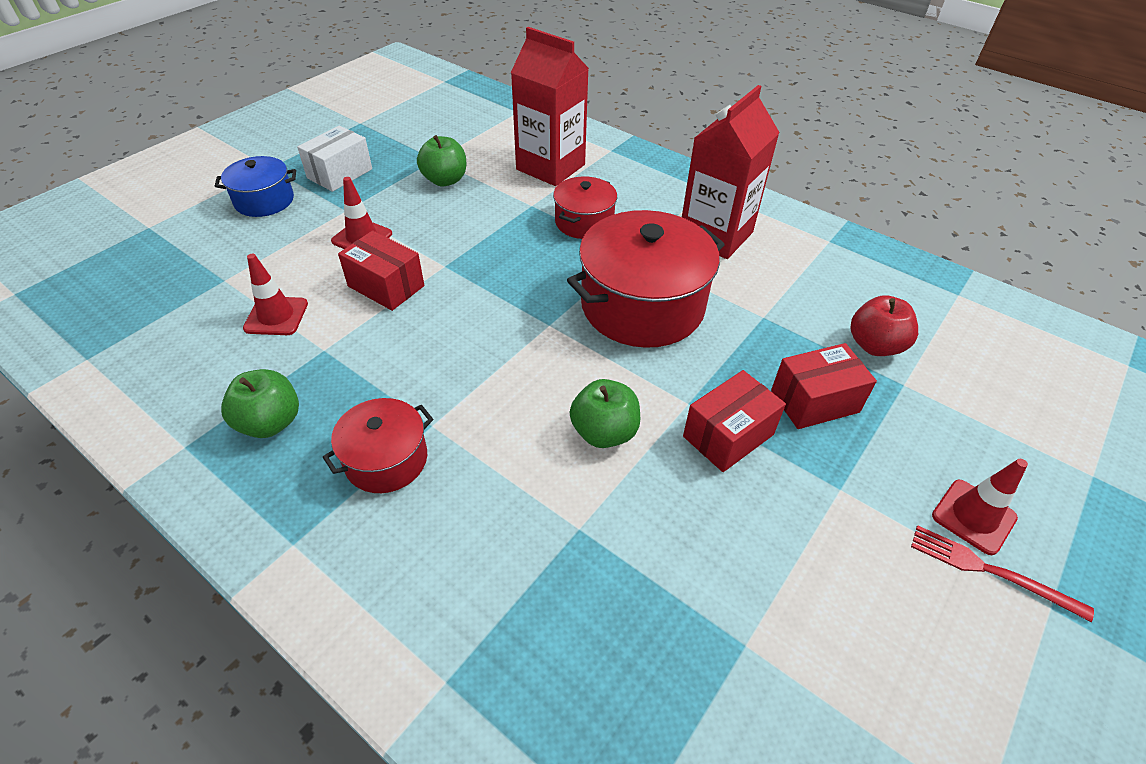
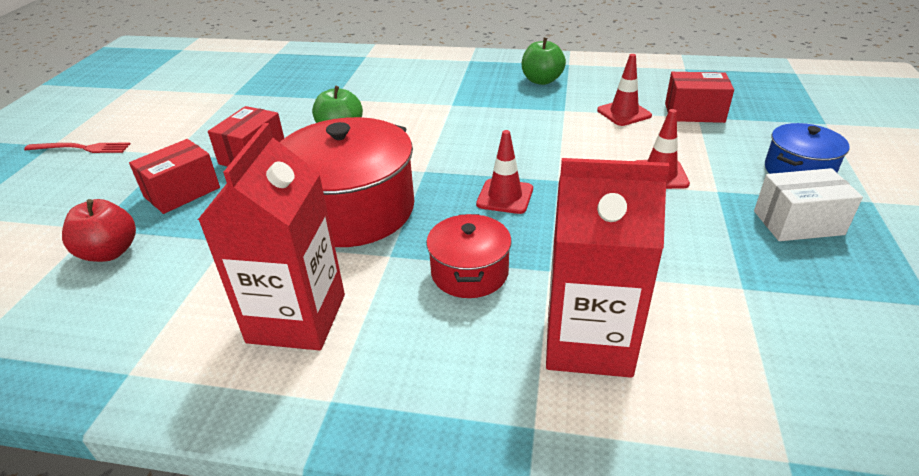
camera: 155 degrees right, 10 degrees down
(340, 173) = (798, 223): white box -> white box turned 75 degrees clockwise
(386, 286) = (581, 151): red box -> red box (694, 113)
(386, 459) = (460, 88): red pot -> none
(445, 180) = (684, 262): green apple -> none
(973, 516) = (77, 167): red traffic cone -> red traffic cone (505, 196)

